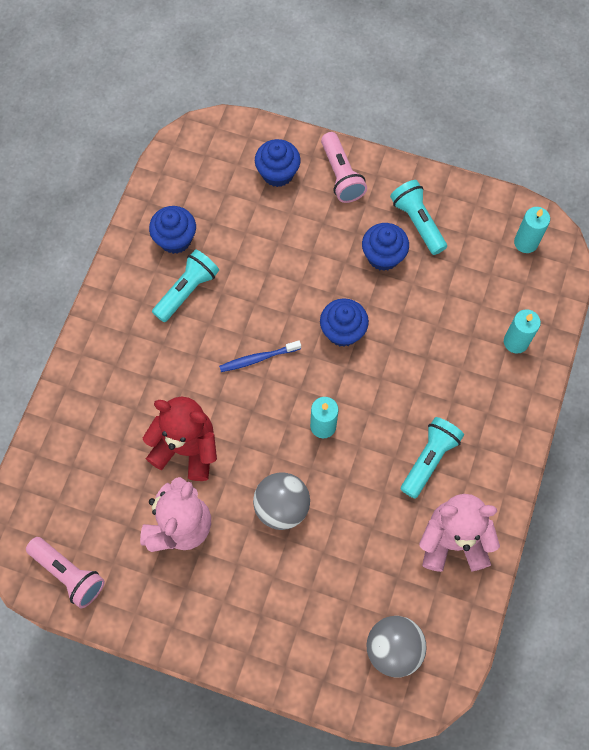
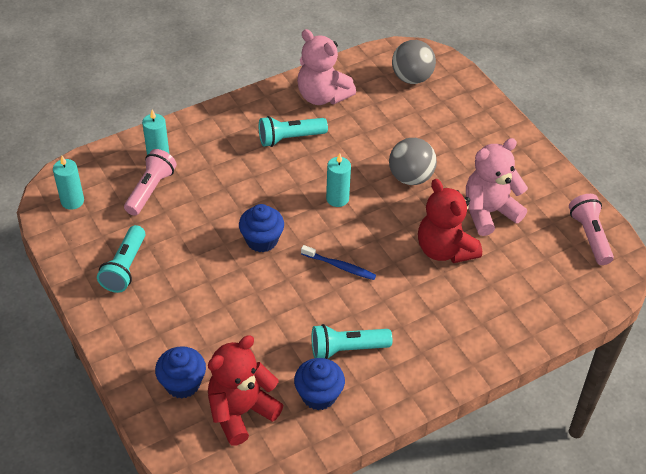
camera: 140 degrees left, 20 degrees down
(217, 186) = (241, 412): none -> red teddy bear
(341, 175) = (136, 343): pink flashlight -> pink flashlight (150, 190)
(383, 256) = (177, 264): blue cupcake -> none

